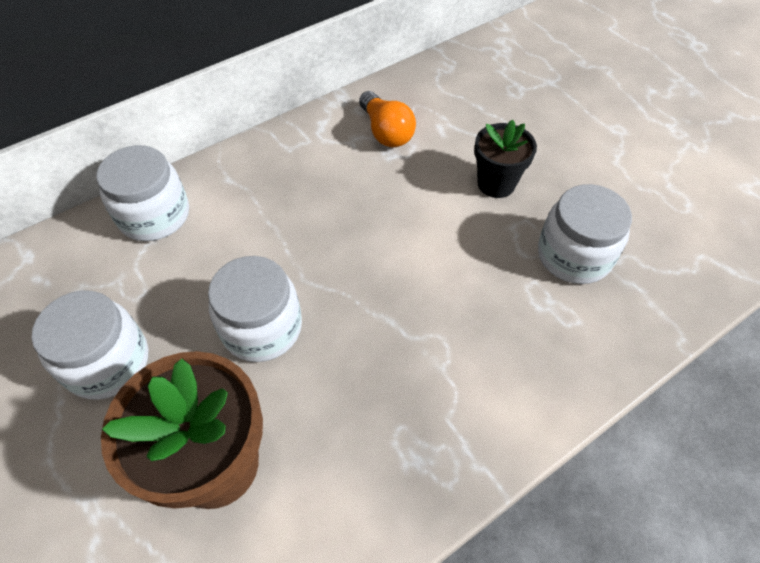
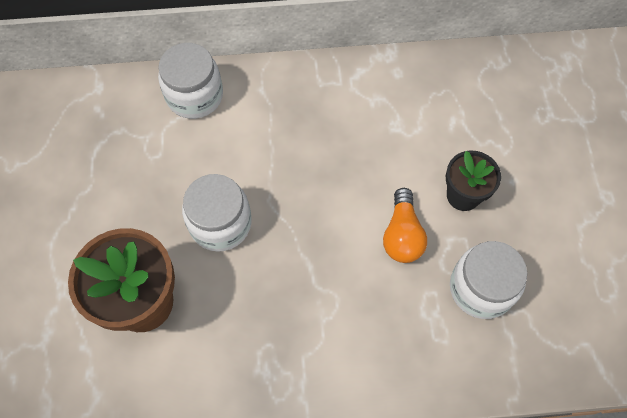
camera: 30 degrees right, 10 degrees up
(108, 362) = (113, 196): white jar -> none
(386, 132) = (405, 104): orange light bulb -> orange light bulb (402, 235)

